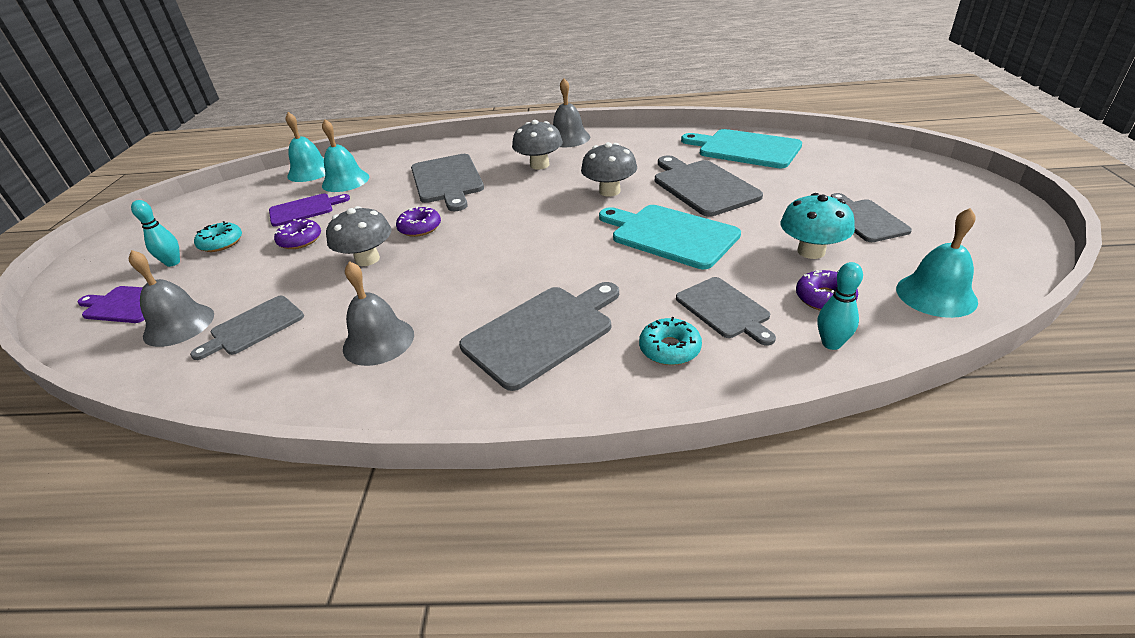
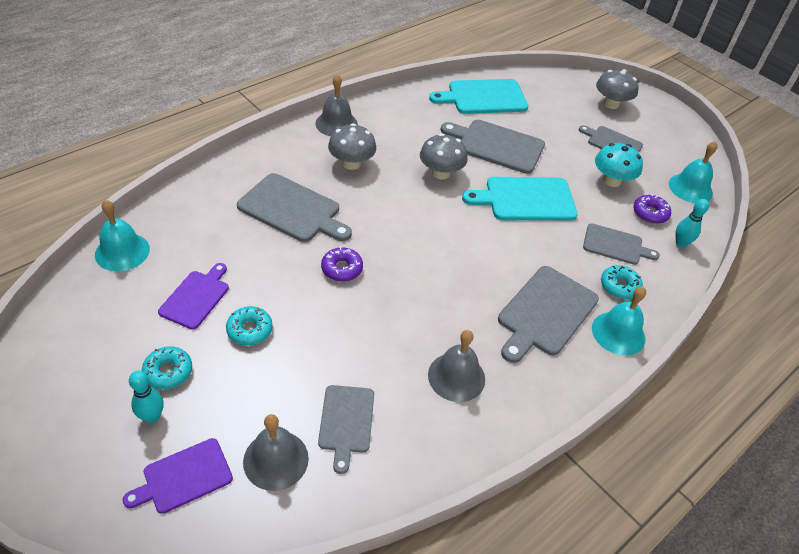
camera: 50 degrees left, 10 degrees up
(300, 240) = (249, 330): purple donut -> turquoise donut
(345, 181) = (186, 248): turquoise bell -> turquoise bell (618, 333)
(367, 259) = (343, 318): grey mushroom -> grey mushroom (611, 104)
(542, 333) = (545, 313): grey cutting board -> grey cutting board turned 150 degrees counterclockwise

